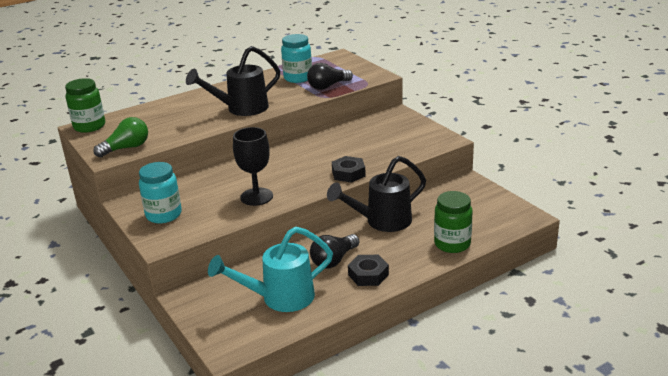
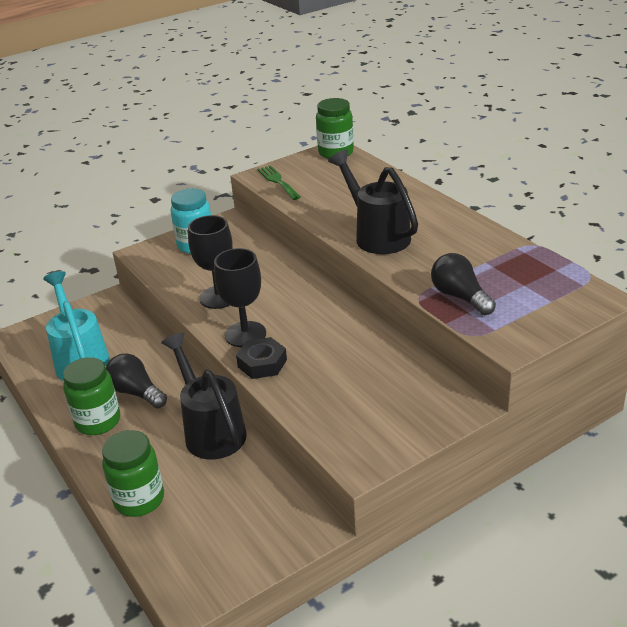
camera: 90 degrees right, 5 degrees up
(126, 148) = (278, 181): green light bulb -> green fork
(298, 78) = (491, 268): turquoise jar -> none
(311, 182) = (245, 334): none -> black goblet
(368, 275) = (98, 421): black nut -> green jar

